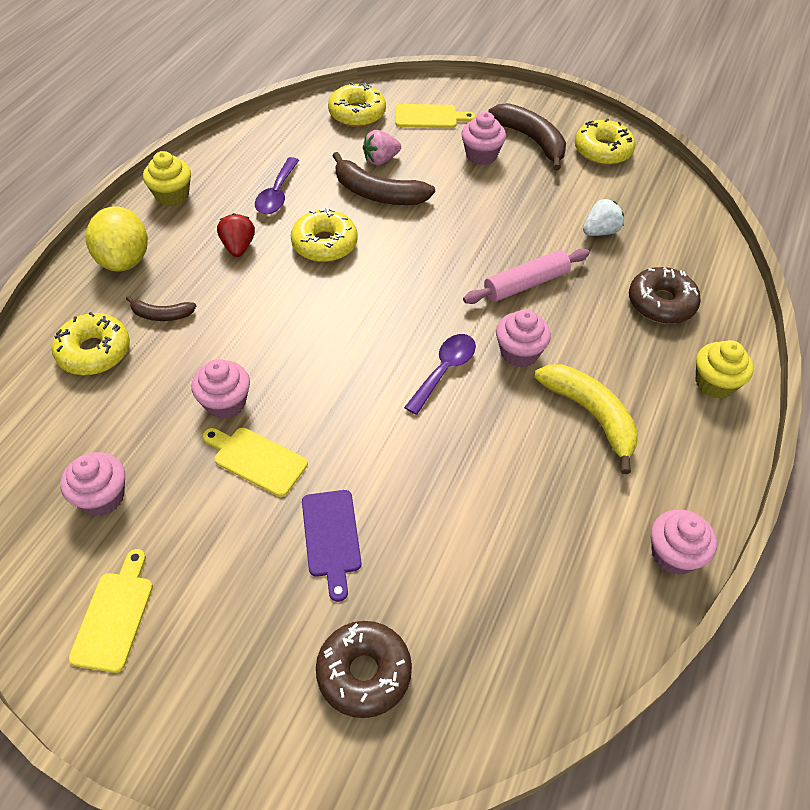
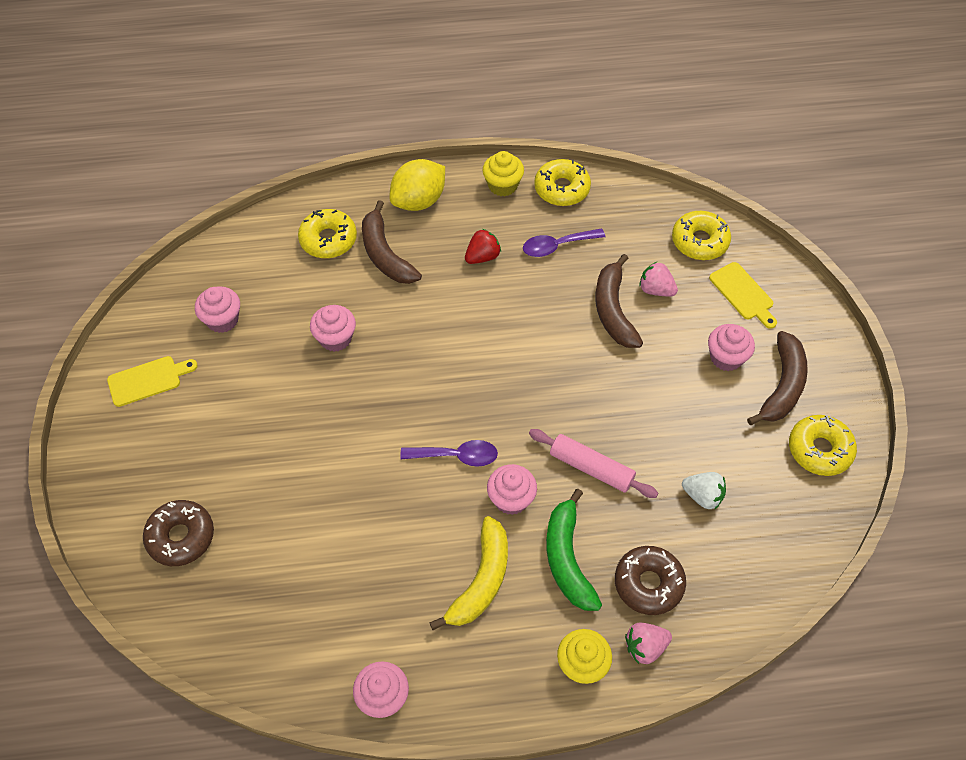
camera: 60 degrees right, 5 degrees up
(162, 315) = (385, 254): brown banana -> brown banana, size x1.84
(256, 459) = (301, 384): yellow cutting board -> none
(324, 244) = (528, 307): yellow donut -> yellow donut (562, 189)
(331, 538) = (267, 463): purple cutting board -> none
(605, 343) = (567, 559): none -> green banana
(719, 334) = (645, 647): none -> pink strawberry

